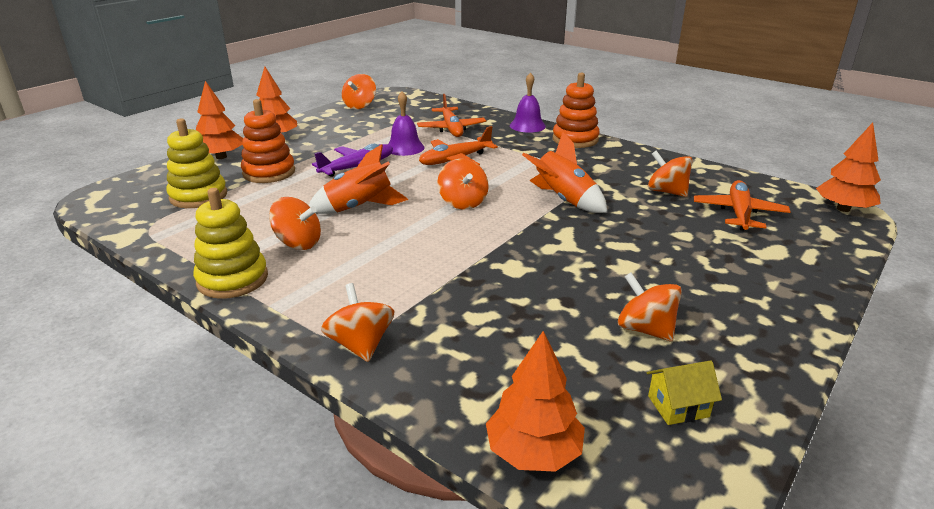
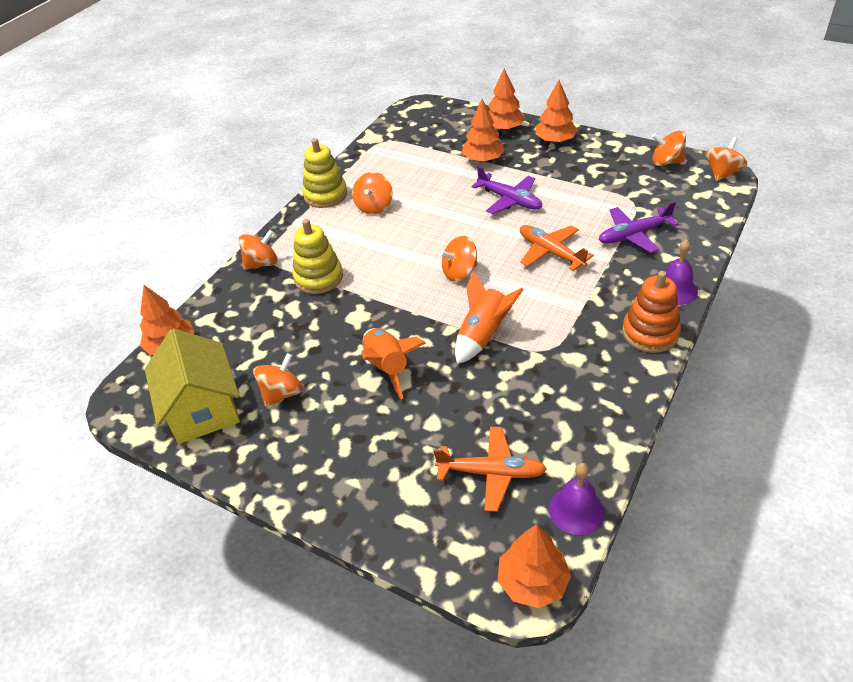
camera: 85 degrees right, 15 degrees up
(198, 196) = (432, 143): yellow stacking toy -> yellow stacking toy (318, 277)
(269, 172) = (483, 159): orange stacking toy -> orange tree
(359, 208) = (434, 219): orange rocket -> orange rocket (388, 367)
(405, 148) = (566, 215): purple bell -> purple bell (576, 510)
(451, 128) = (634, 235): orange plane -> purple plane
(666, 192) = (528, 413): orange spinning top -> orange spinning top (722, 173)
(678, 406) = (203, 408): yellow house -> yellow house, size x2.31

